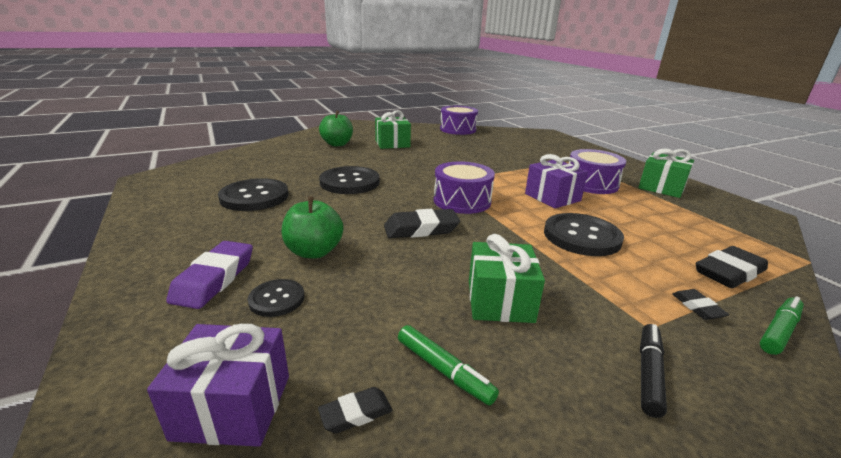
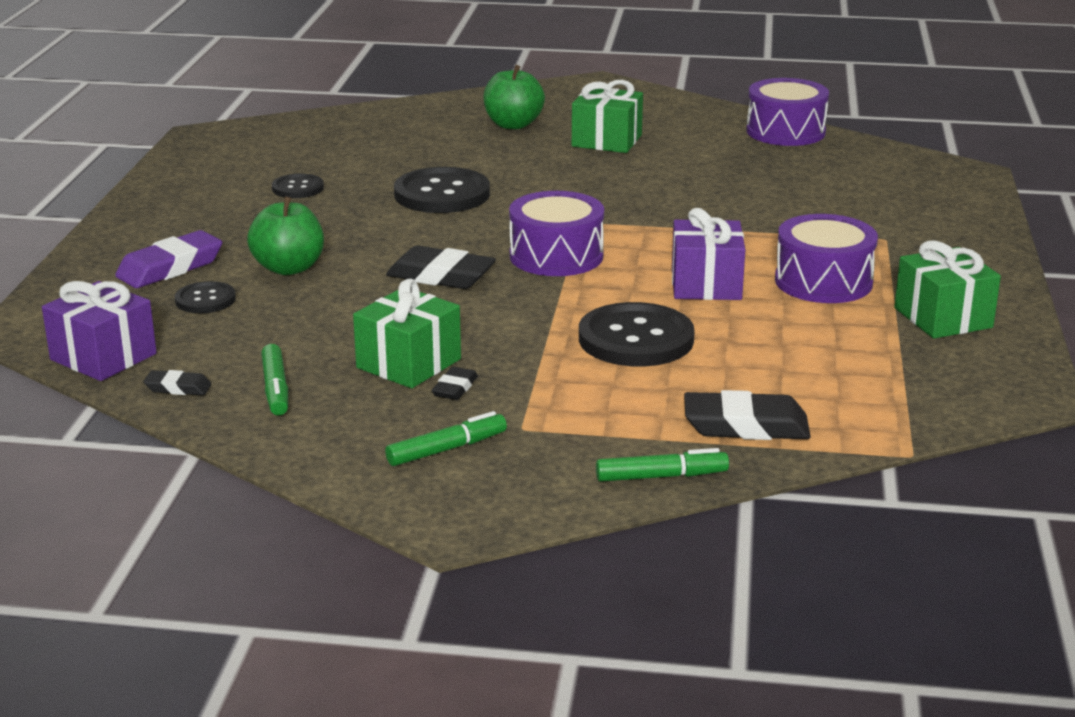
camera: 35 degrees right, 0 degrees up
(254, 197) = (298, 188): black button -> black button, size x0.54
(649, 373) = (447, 449): black marker -> green marker
(697, 307) = (615, 434): black eraser -> black eraser (455, 388)

